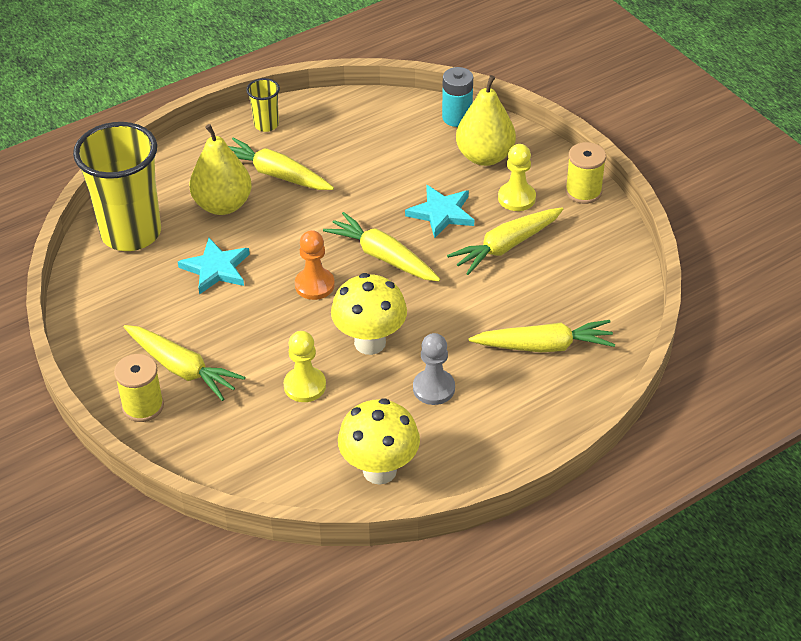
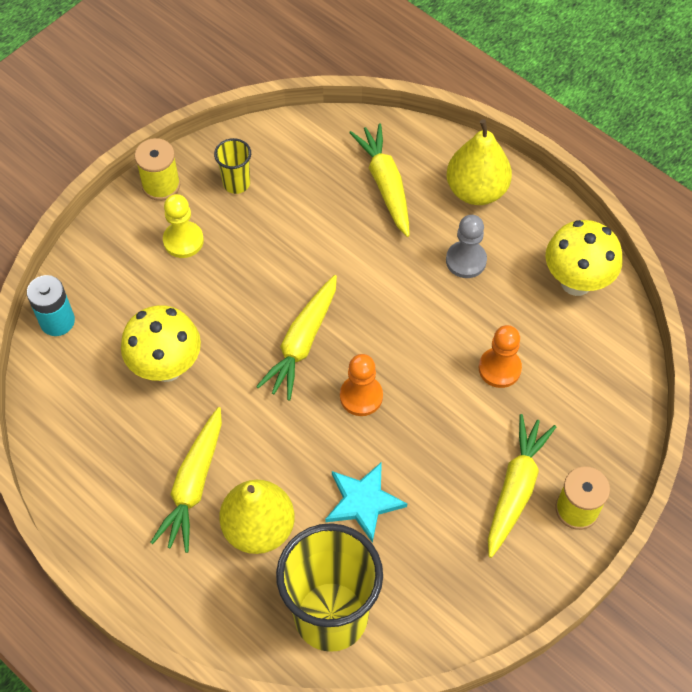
camera: 105 degrees left, 15 degrees up
(266, 125) = (103, 523): yellow cup -> yellow cup (236, 183)
(305, 386) = (499, 368): yellow pawn -> orange pawn
(370, 343) = (425, 326): yellow mushroom -> yellow mushroom (166, 367)
(441, 213) = (222, 303): turquoise star -> none
(485, 156) = (121, 281): yellow pear -> yellow pear (476, 190)
(506, 246) = (259, 237): yellow carrot -> none

